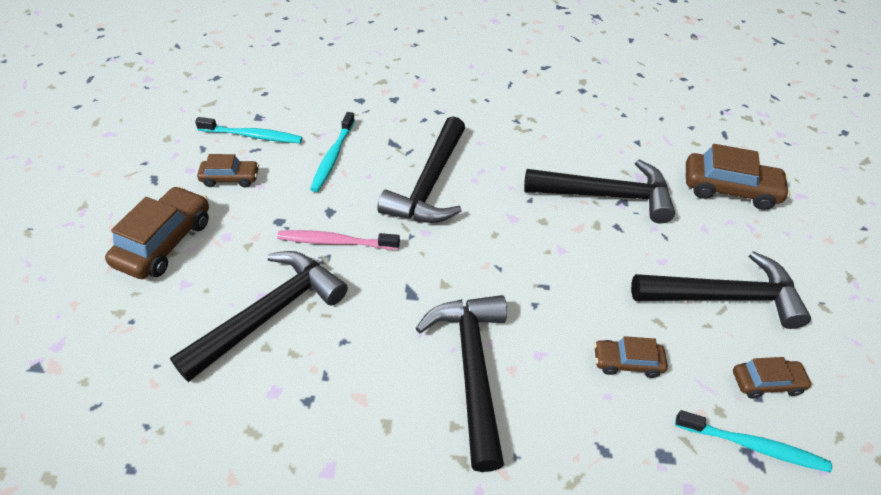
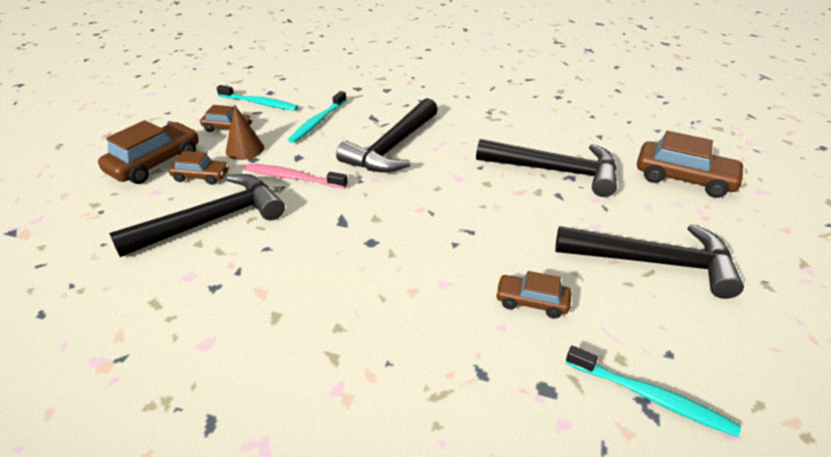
camera: 15 degrees right, 10 degrees down
(264, 208) = (245, 149): none -> brown cone
(472, 369) = (374, 285): black hammer -> none
(766, 382) = (682, 341): brown car -> brown car (201, 176)

